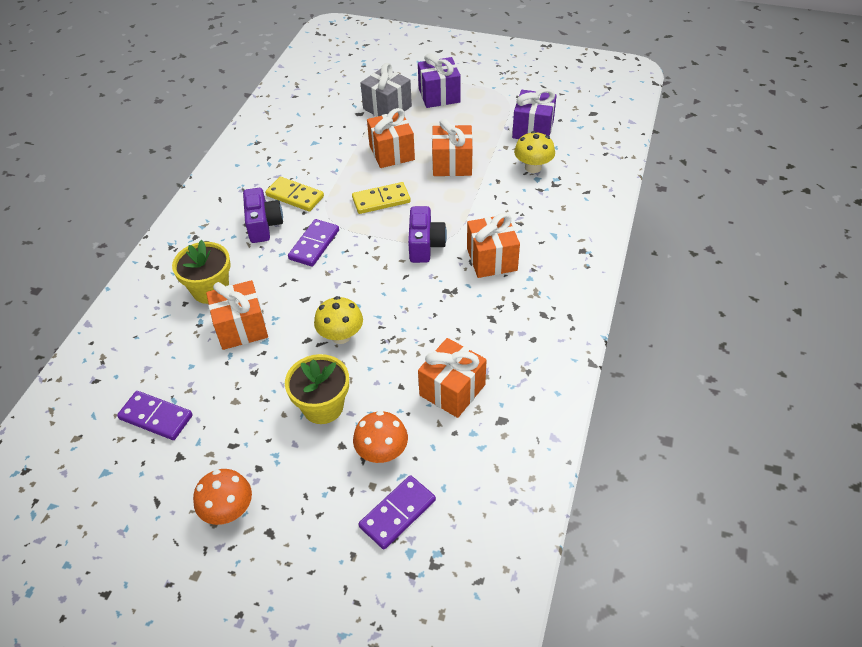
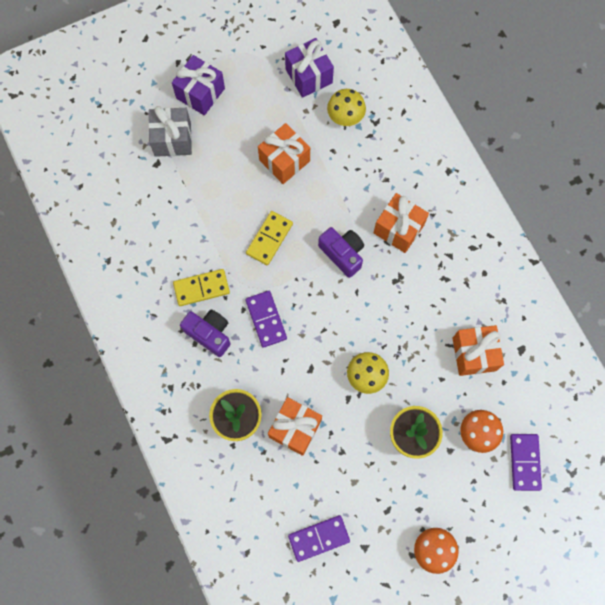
camera: 45 degrees left, 25 degrees up
(392, 153) = (228, 185): orange gift -> none

